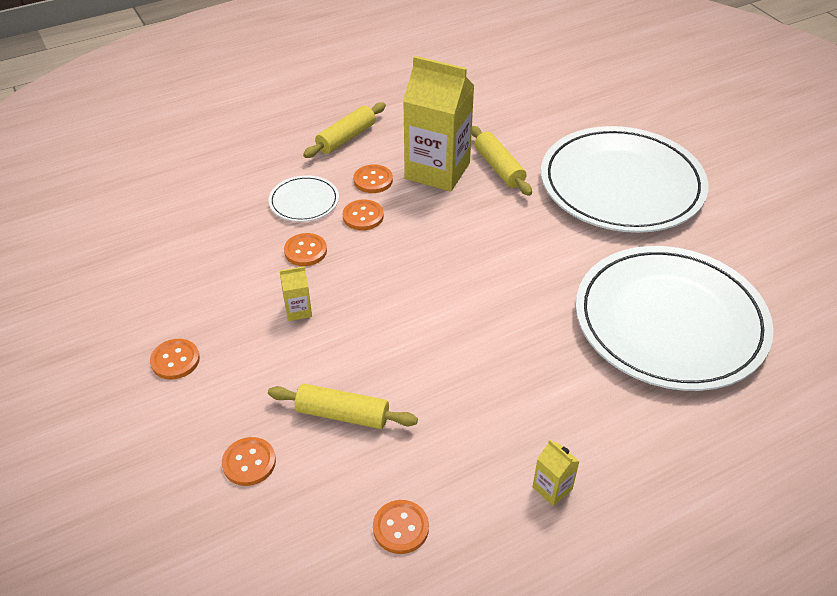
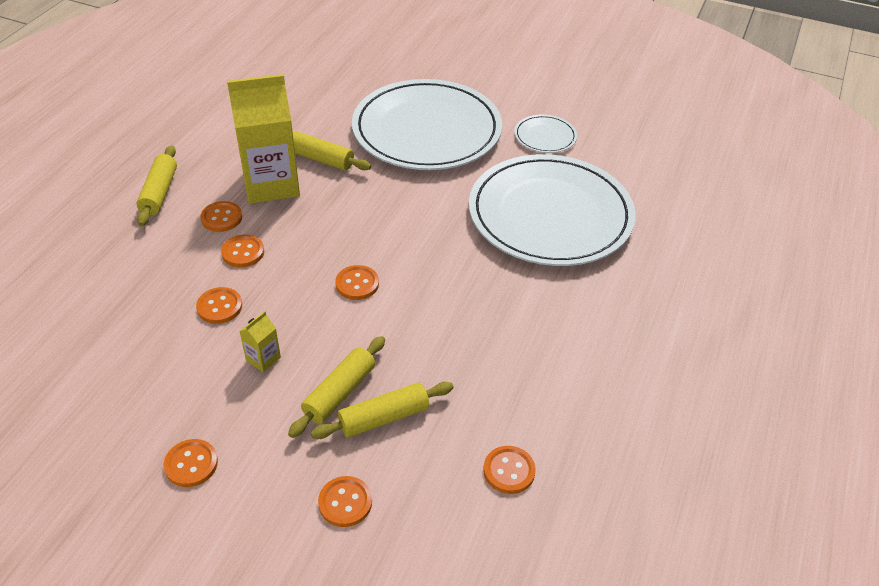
camera: 40 degrees left, 0 degrees up
(304, 201) = (175, 265): white plate -> white plate (545, 136)
(328, 372) = (339, 393): none -> yellow rolling pin
(428, 290) = (357, 284): none -> orange button
(552, 488) = (582, 375): yellow carton -> none

